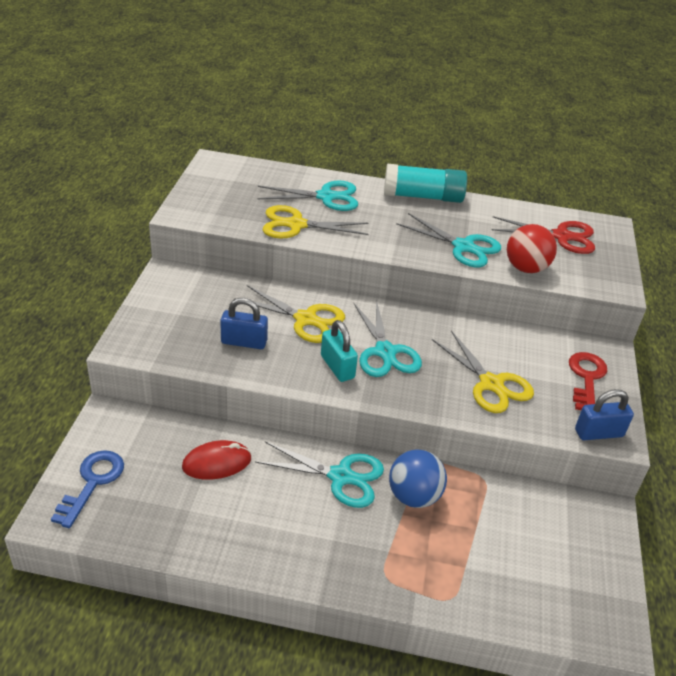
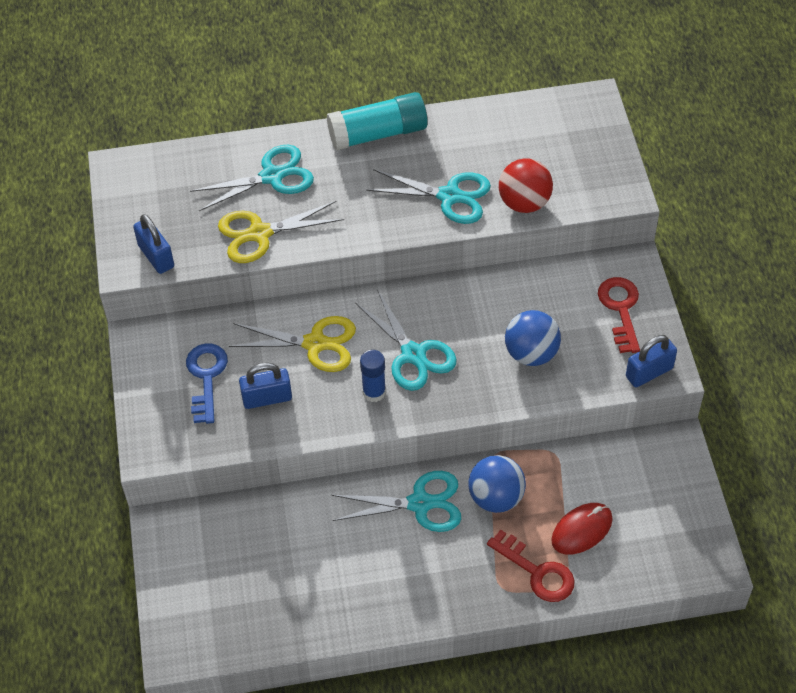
camera: 15 degrees left, 15 degrees up
(92, 482) = (191, 602): blue key -> blue key (206, 377)
(207, 214) = (156, 256): none -> blue padlock
(217, 463) = (296, 535): red mouse -> red mouse (581, 530)
(337, 367) = (374, 392): turquoise padlock -> blue glue stick
(427, 575) = (537, 572): none -> red key
(491, 384) = (531, 353): yellow scissors -> blue ball
(561, 236) = (547, 139): red scissors -> none

